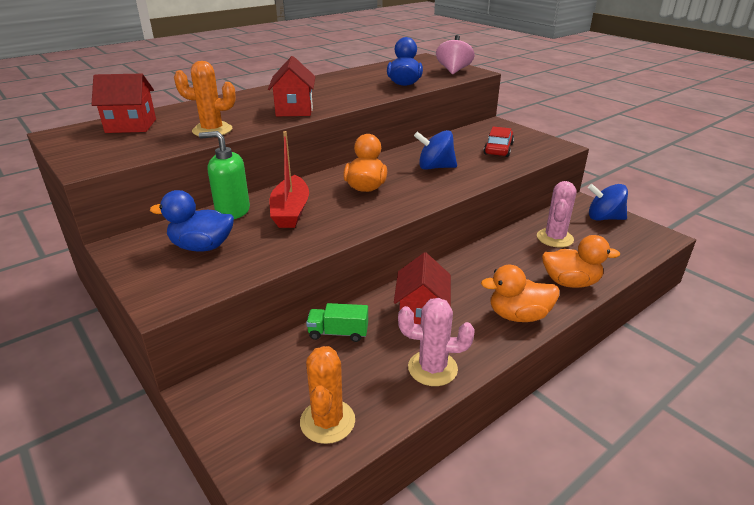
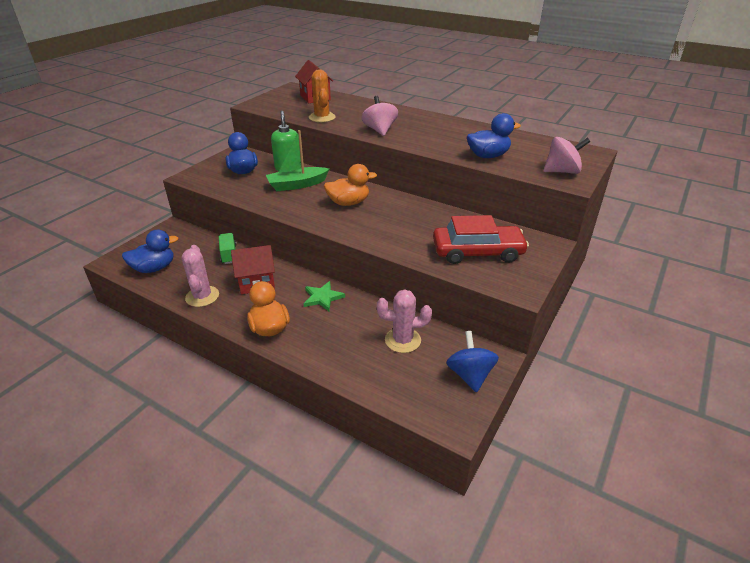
camera: 70 degrees right, 5 degrees up
(290, 211) = (297, 185): red boat -> green boat
(294, 110) = (379, 130): red house -> pink spinning top
(327, 421) = (154, 268): orange cactus -> blue duck
(435, 167) = (406, 225): blue spinning top -> none
(472, 271) = (322, 297): none -> green star
(498, 149) = (477, 252): red car -> red car, size x1.58
(570, 282) = (328, 354): orange duck -> none

